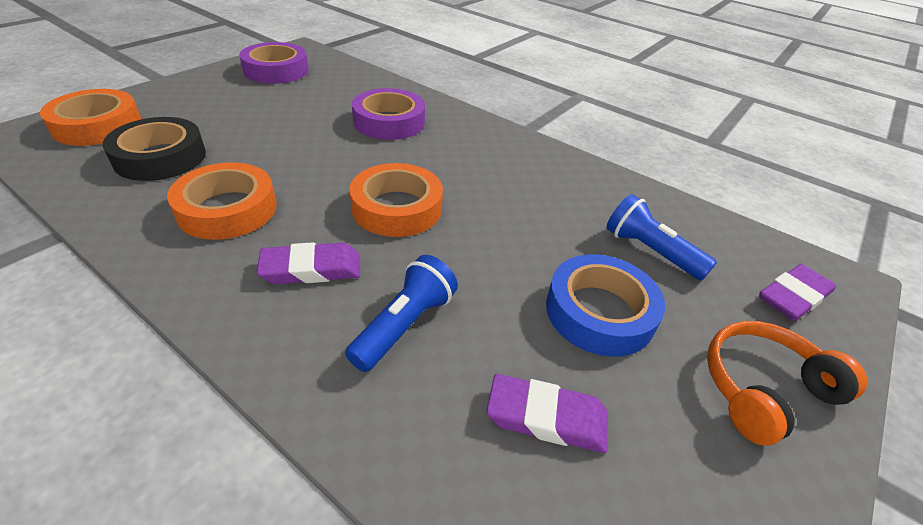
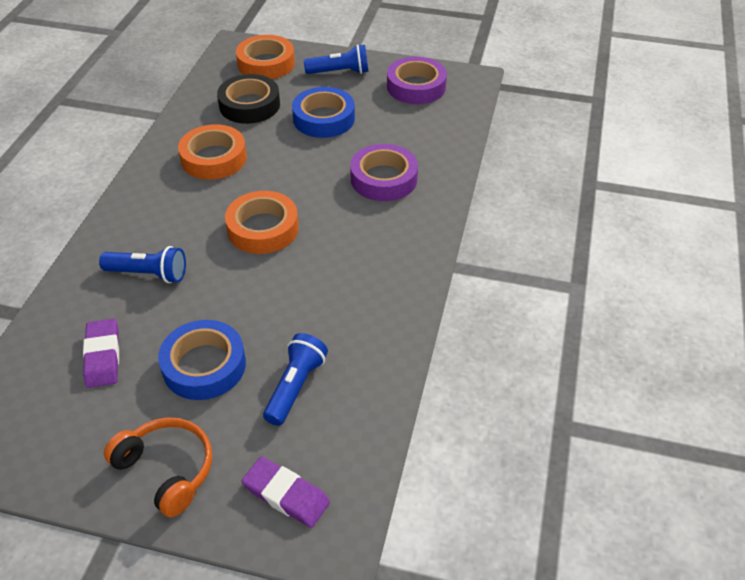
camera: 70 degrees right, 5 degrees up
(192, 93) = (340, 72): none -> blue flashlight
(256, 123) = (324, 118): none -> blue tape
(311, 269) = (177, 217): purple eraser -> none

